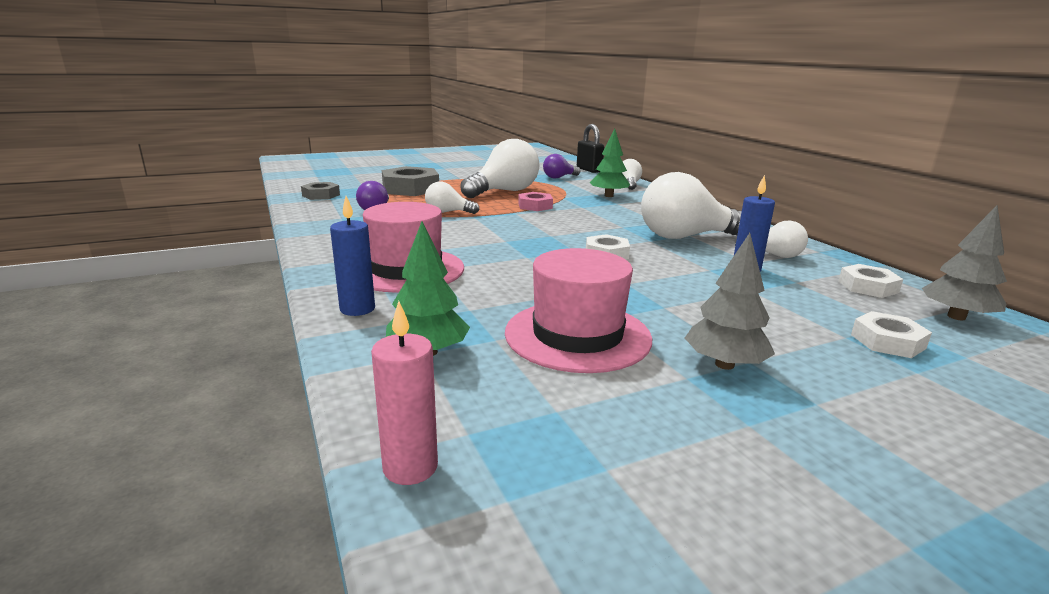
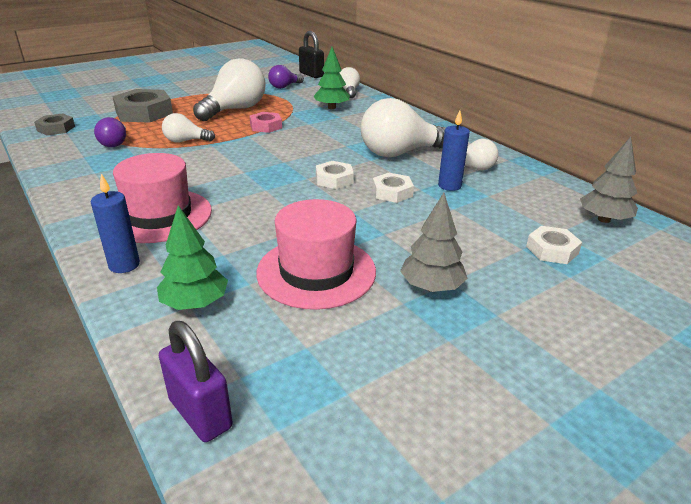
camera: 10 degrees left, 10 degrees up
(410, 467) = (200, 413): pink candle -> purple padlock
(868, 287) = (542, 195): white nut -> white nut (392, 192)

